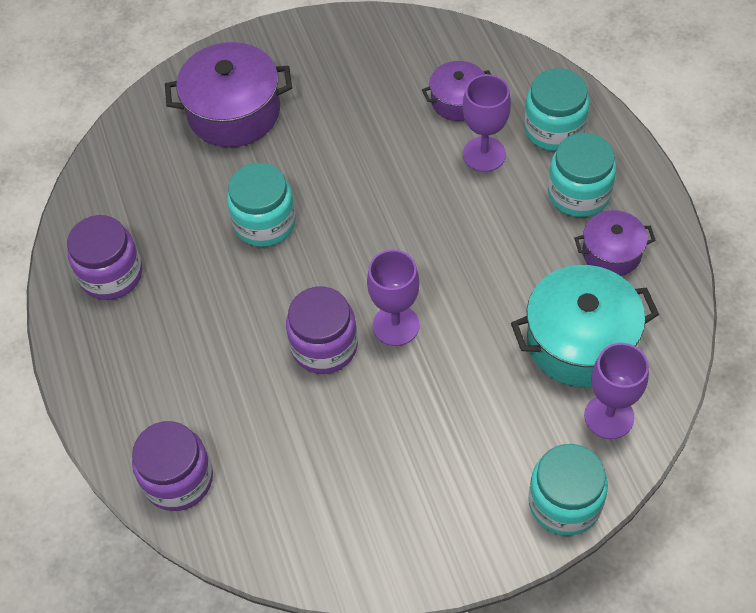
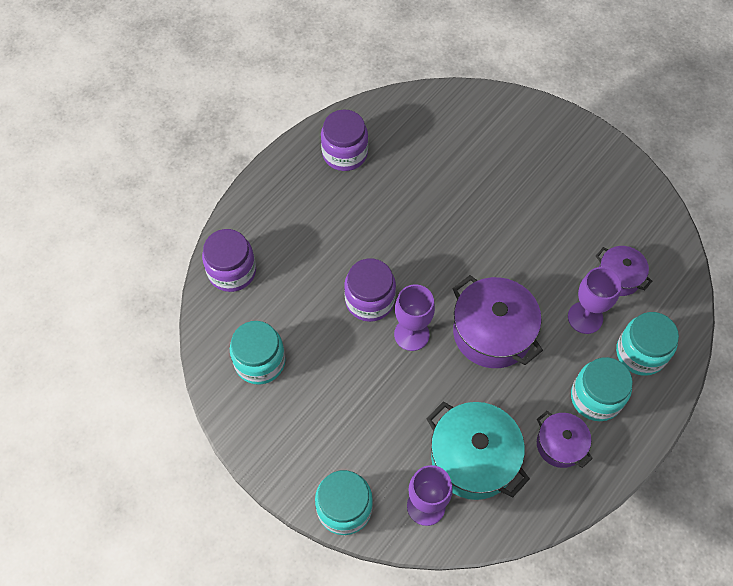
camera: 55 degrees right, 5 degrees up
(234, 112) = (509, 148): purple pot -> purple pot (492, 333)
(265, 223) = (437, 214): turquoise jar -> turquoise jar (260, 361)

